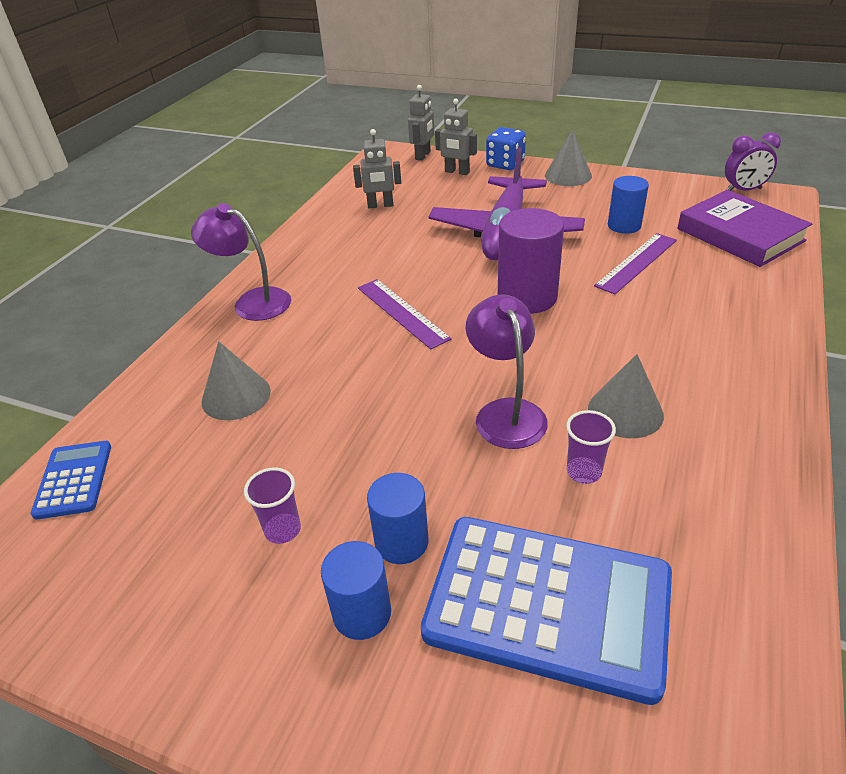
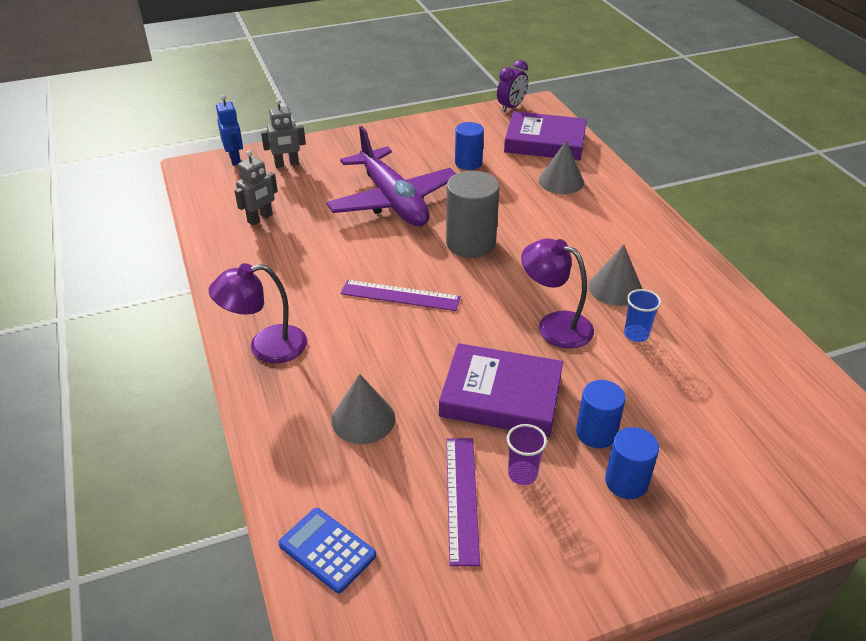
camera: 45 degrees left, 0 degrees up
(365, 446) = (501, 396): none -> purple book
(423, 155) = (235, 159): grey robot -> blue robot
(505, 164) = (318, 143): blue dice -> none
(527, 297) = (470, 243): purple cylinder -> grey cylinder
(547, 604) = (702, 412): blue calculator -> none
(568, 175) = (380, 136): grey cone -> grey cone (561, 181)
(583, 472) = (636, 334): purple cup -> blue cup
(636, 262) = (508, 187): purple ruler -> purple ruler (461, 498)

